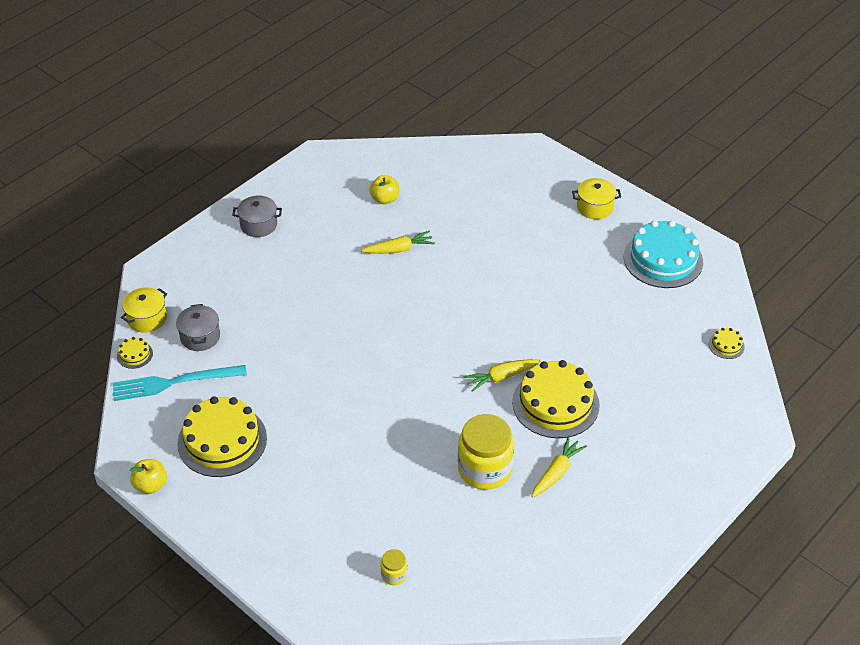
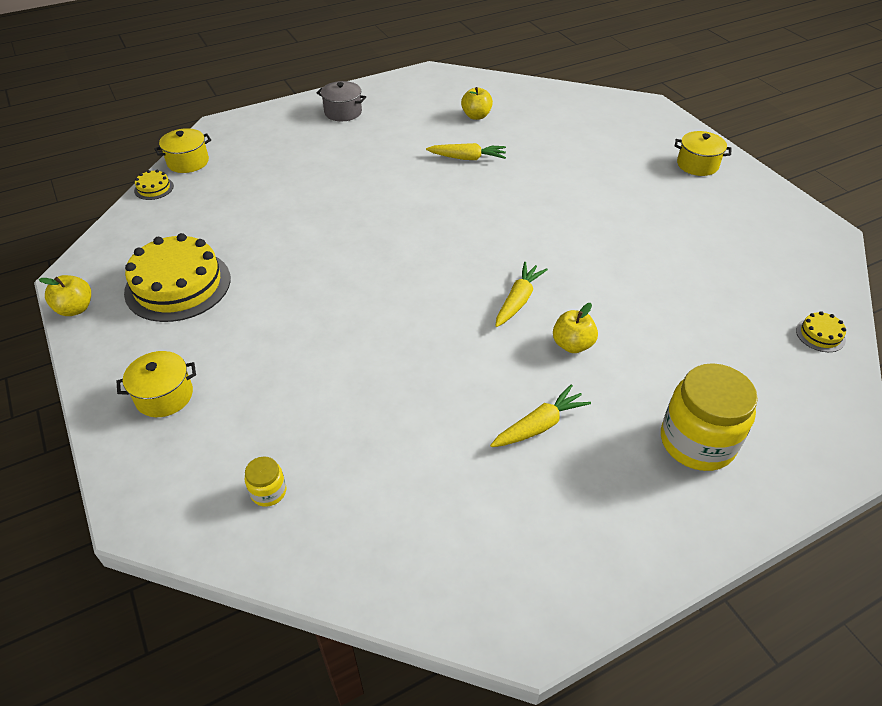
camera: 20 degrees right, 0 degrees up
(174, 382) = (172, 220): turquoise fork -> none
(200, 337) = (225, 187): grey pot -> none
(274, 532) = (164, 396): none -> yellow pot
(485, 469) = (449, 396): yellow jar -> yellow jar (697, 442)
(501, 377) = (518, 300): yellow carrot -> yellow carrot turned 120 degrees clockwise
(555, 403) = (572, 344): yellow cake -> yellow apple
(663, 259) = (762, 228): turquoise cake -> none

